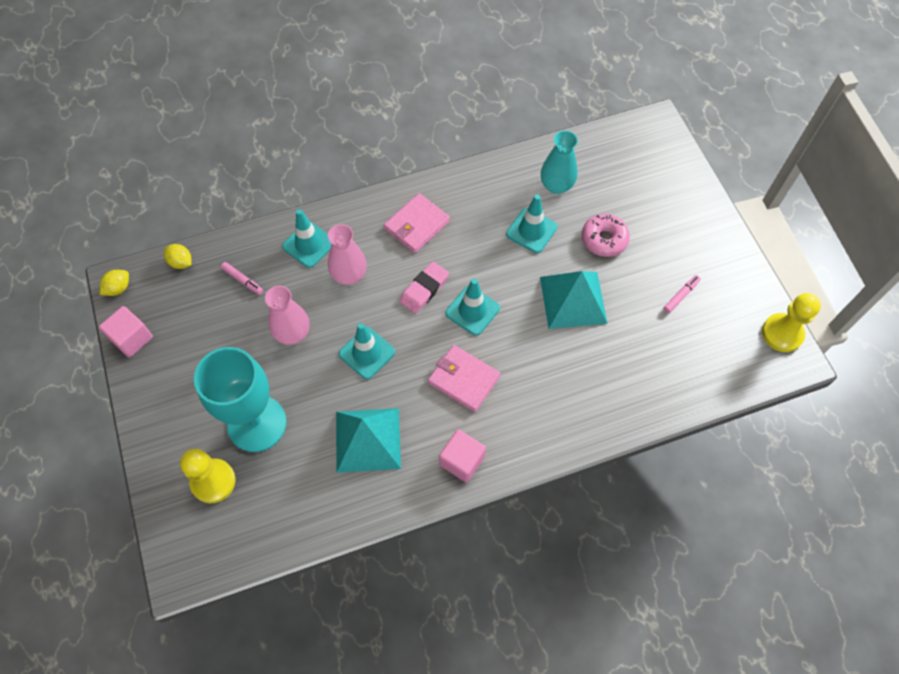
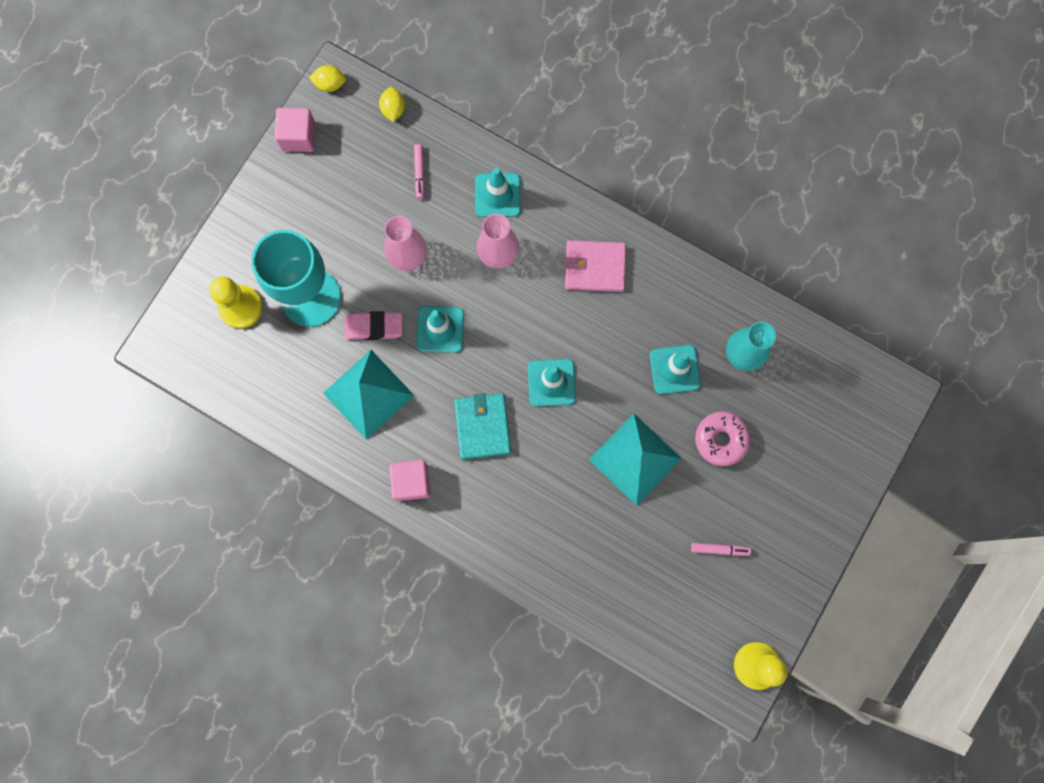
camera: 50 degrees right, 15 degrees up
(424, 289) = (537, 326): pink eraser -> pink eraser (374, 327)
(463, 379) = (482, 426): pink wallet -> turquoise wallet

